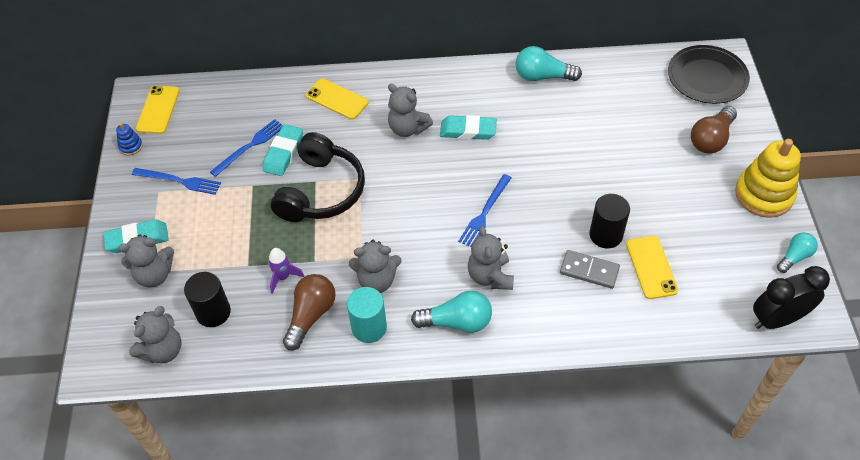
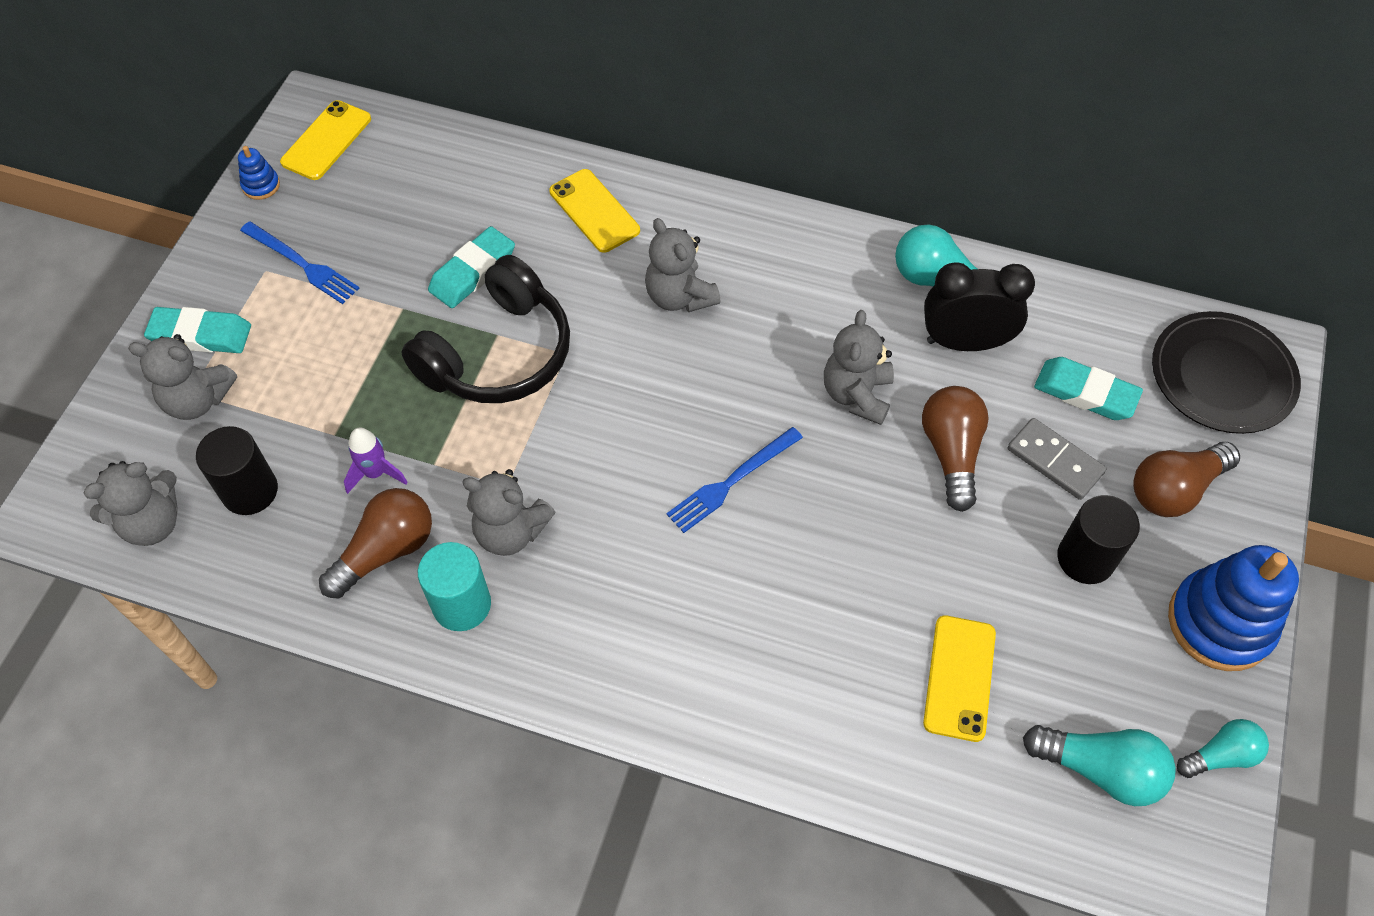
camera: 20 degrees right, 5 degrees up
(250, 146) = (428, 244): blue fork -> none
(457, 322) = (599, 648): turquoise light bulb -> turquoise light bulb (1100, 769)
(468, 130) = (772, 332): turquoise eraser -> turquoise eraser (1085, 393)
(490, 276) = (688, 592): grey teddy bear -> grey teddy bear (856, 395)
(589, 270) = (852, 644): grey domino -> grey domino (1055, 461)
(592, 159) = (951, 453): none -> brown light bulb
(605, 235) = (910, 592): black cylinder -> black cylinder (1085, 558)
(764, 195) = (1220, 623): yellow stacking toy -> blue stacking toy
(777, 319) = (1133, 856): black clock -> black clock (965, 342)

